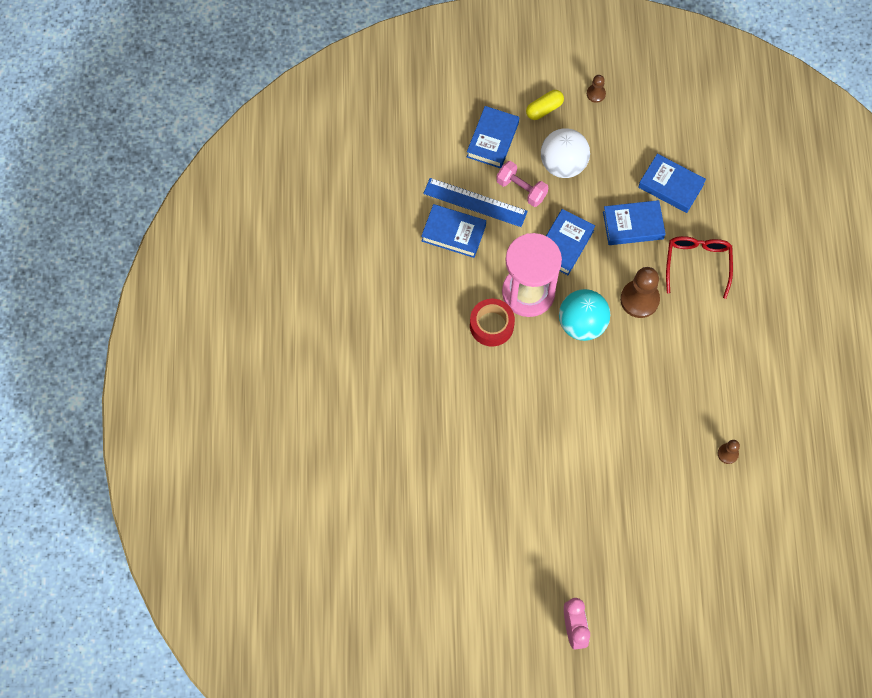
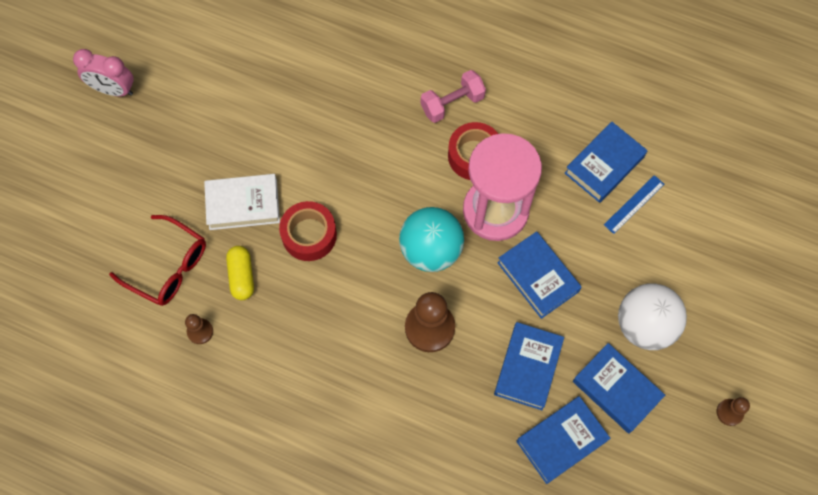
camera: 115 degrees right, 0 degrees up
(475, 202) = (634, 204): blue ruler -> blue ruler, size x0.58
(492, 140) = (710, 259): blue book -> blue book (616, 390)
(521, 189) = (630, 262): pink dumbbell -> pink dumbbell (452, 103)
(544, 109) = (731, 338): yellow capsule -> yellow capsule (242, 276)
(615, 413) = (309, 235): none -> red tape
(617, 473) = (243, 204): none -> white book
(697, 264) = (443, 419): red glasses -> red glasses (168, 267)

